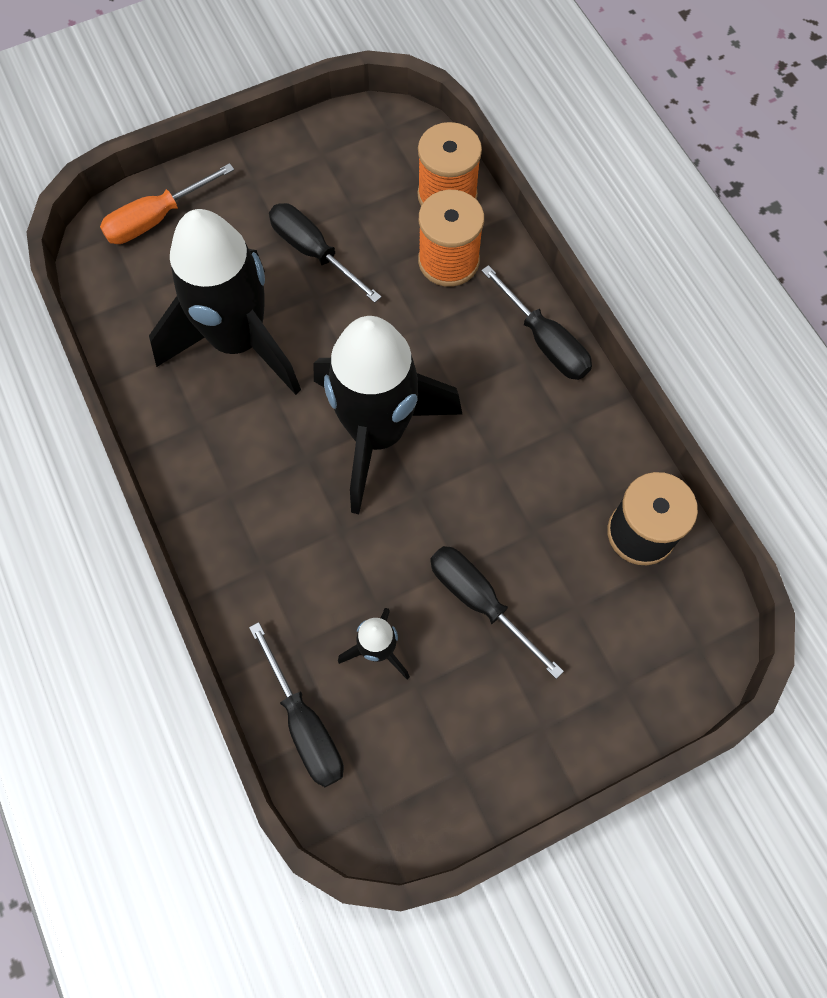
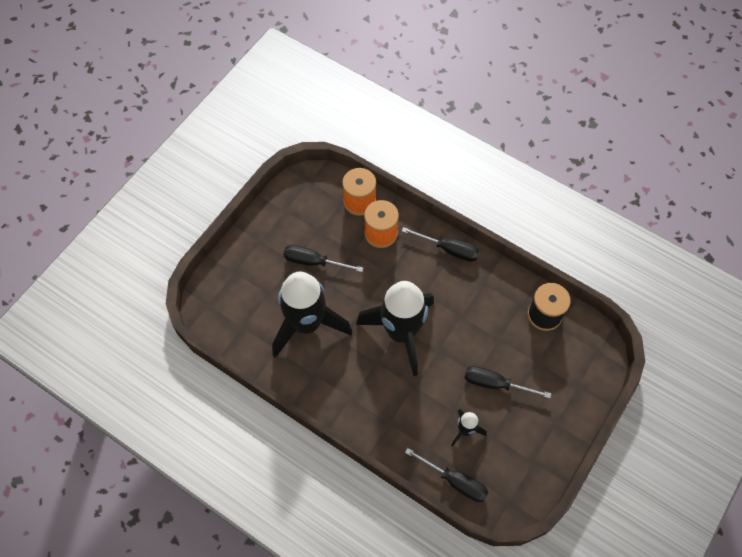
camera: 30 degrees left, 5 degrees down
(156, 219) = (224, 285): orange screwdriver -> none

